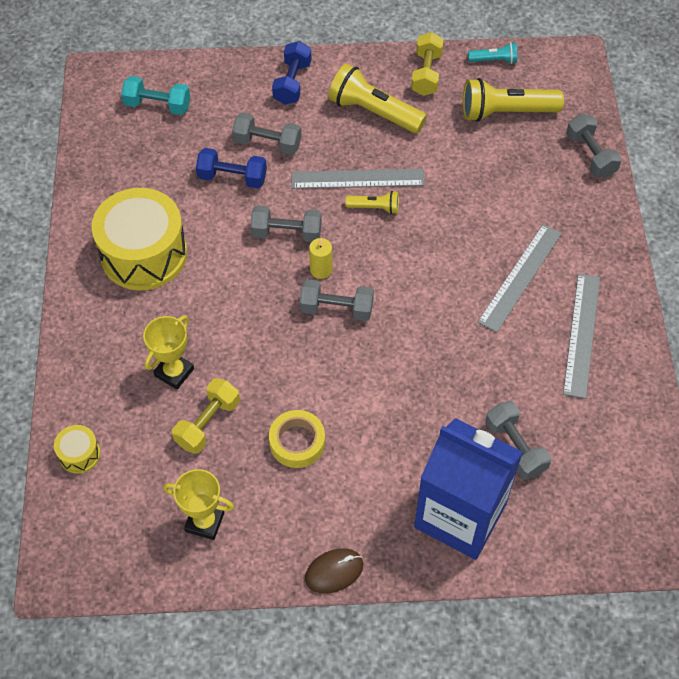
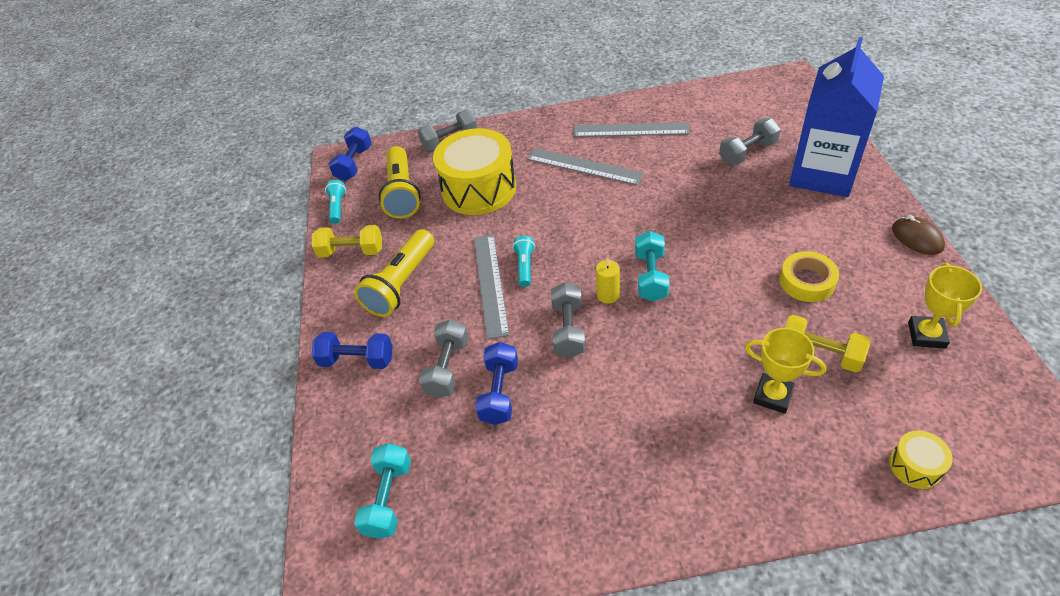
camera: 90 degrees left, 10 degrees down
(144, 254) = (625, 461): yellow drum -> yellow drum (479, 189)
(336, 309) = (650, 276): grey dumbbell -> turquoise dumbbell
(375, 208) = (525, 266): yellow flashlight -> turquoise flashlight
(563, 71) = (354, 164): none -> blue dumbbell

